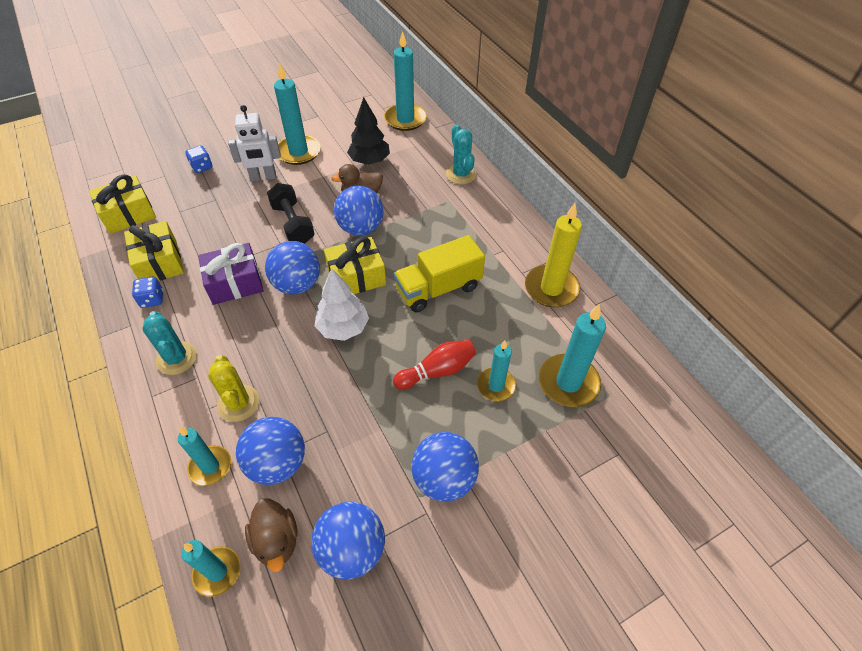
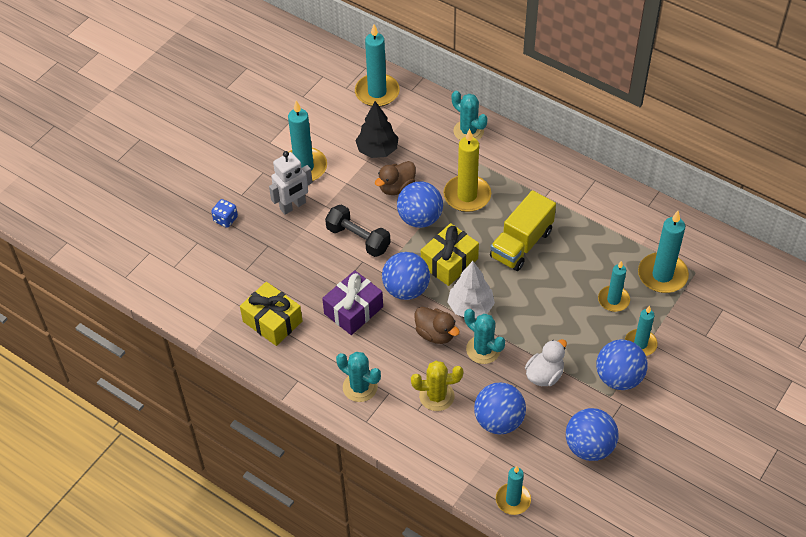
camera: 25 degrees left, 0 degrees up
(128, 214) = (201, 292): yellow gift -> none
(152, 299) = (296, 353): blue dice -> none
(210, 466) = (453, 445): turquoise candle -> turquoise candle (640, 344)
(238, 403) = (436, 396): yellow cactus -> yellow cactus turned 45 degrees counterclockwise
(276, 540) = (536, 465): brown duck -> brown duck (435, 334)
(322, 376) = (483, 349): none -> turquoise cactus
(364, 434) = (544, 375): none -> white duck
(437, 371) = (564, 308): red bowling pin -> none
(551, 288) = (608, 207): yellow candle -> yellow candle (467, 195)

